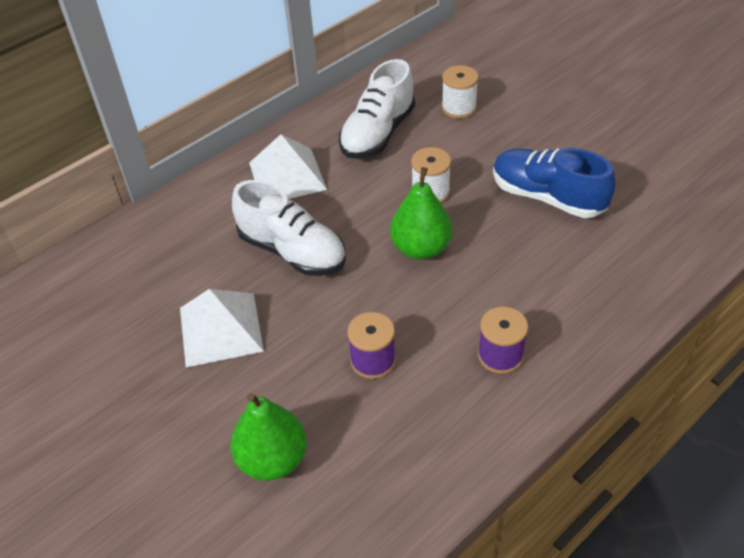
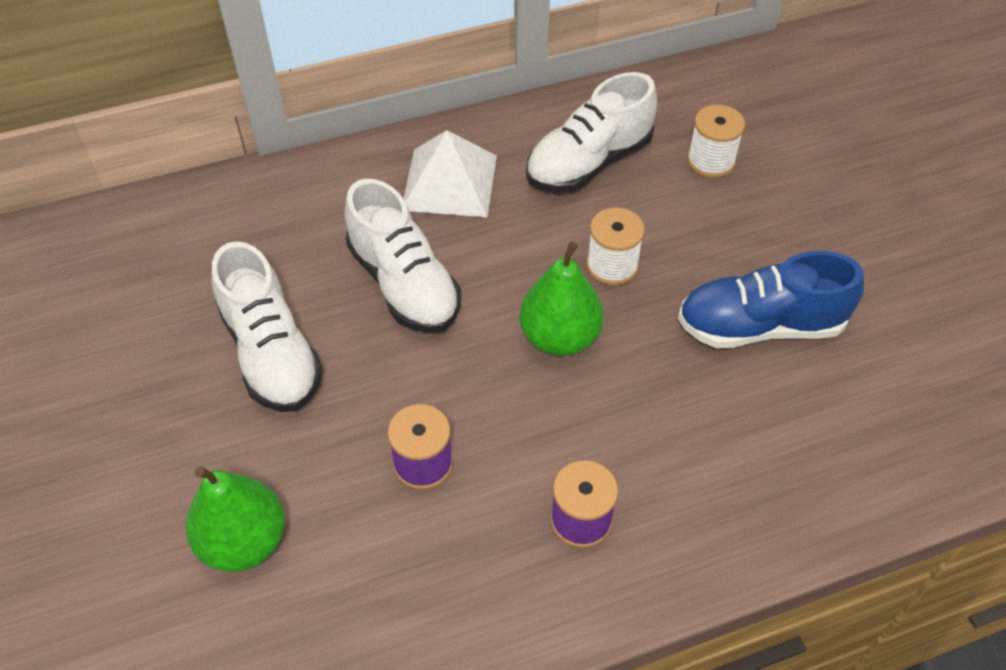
camera: 20 degrees right, 5 degrees up
(220, 329) = (271, 353): white pyramid -> white shoe
(547, 197) = (760, 326): blue shoe -> blue shoe turned 60 degrees counterclockwise

